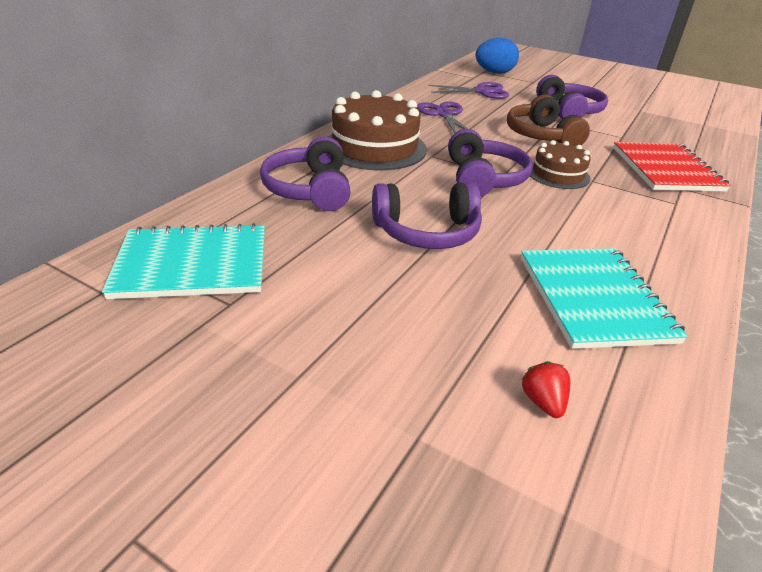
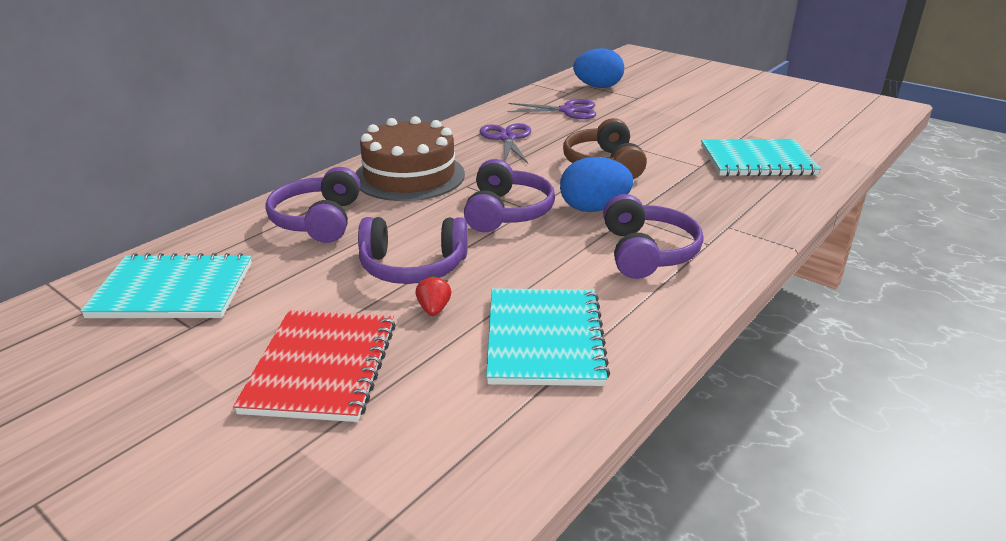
camera: 10 degrees right, 5 degrees down
(543, 402) = (430, 428): red strawberry -> red strawberry (434, 309)
(558, 174) = (593, 208): brown cake -> blue egg
(569, 111) = (657, 134): purple headphones -> purple headphones (647, 252)
(665, 132) = (757, 160): none -> turquoise notebook
(666, 169) = (725, 205): red notebook -> red notebook (321, 367)

